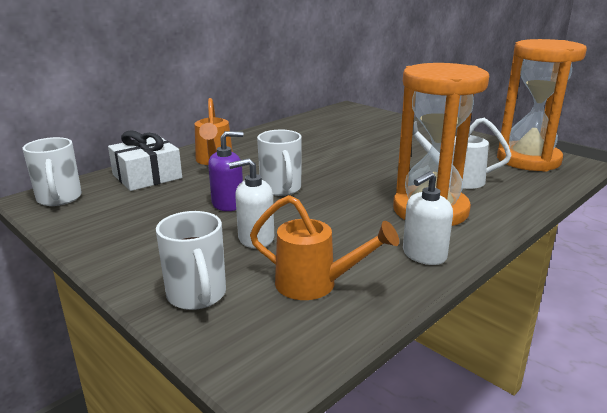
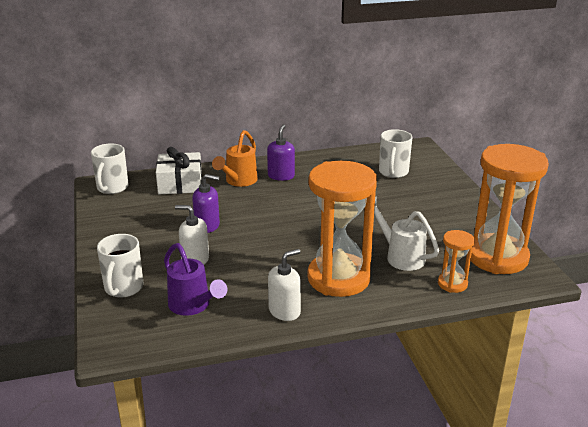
camera: 30 degrees right, 5 degrees up
(253, 148) = (281, 176): none -> purple soap dispenser
(281, 189) = (256, 223): white mug -> white mug (393, 172)
(316, 285) = (193, 306): orange watering can -> purple watering can
(424, 255) = (284, 311): white soap dispenser -> white soap dispenser turned 150 degrees clockwise
(529, 187) = (452, 284): none -> orange hourglass

